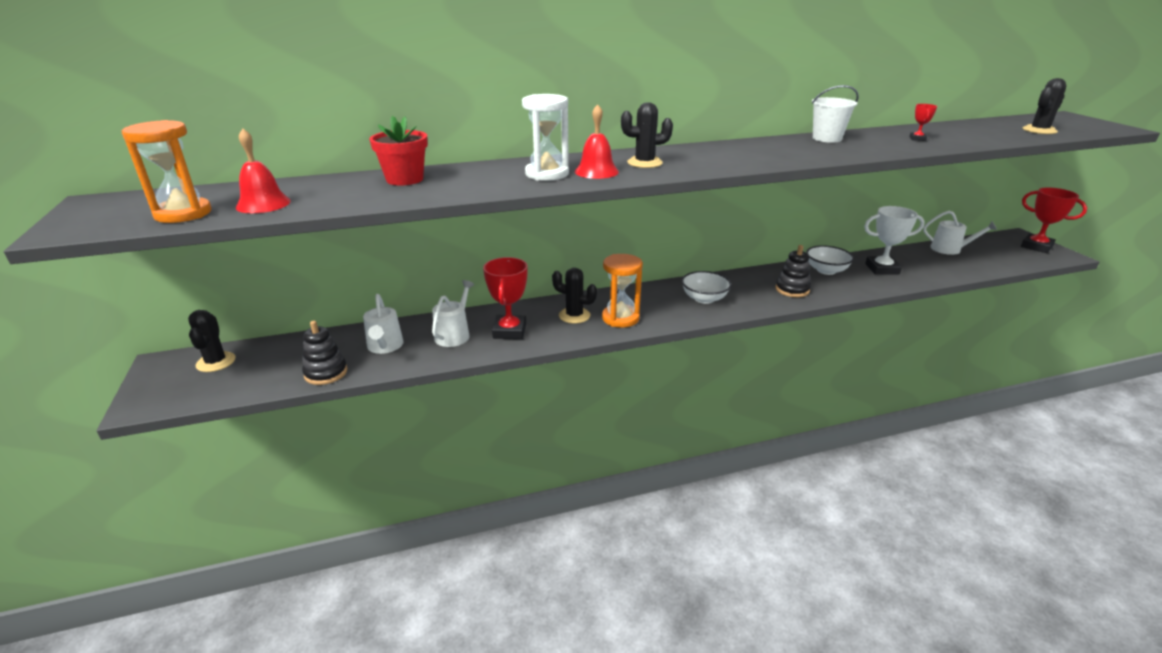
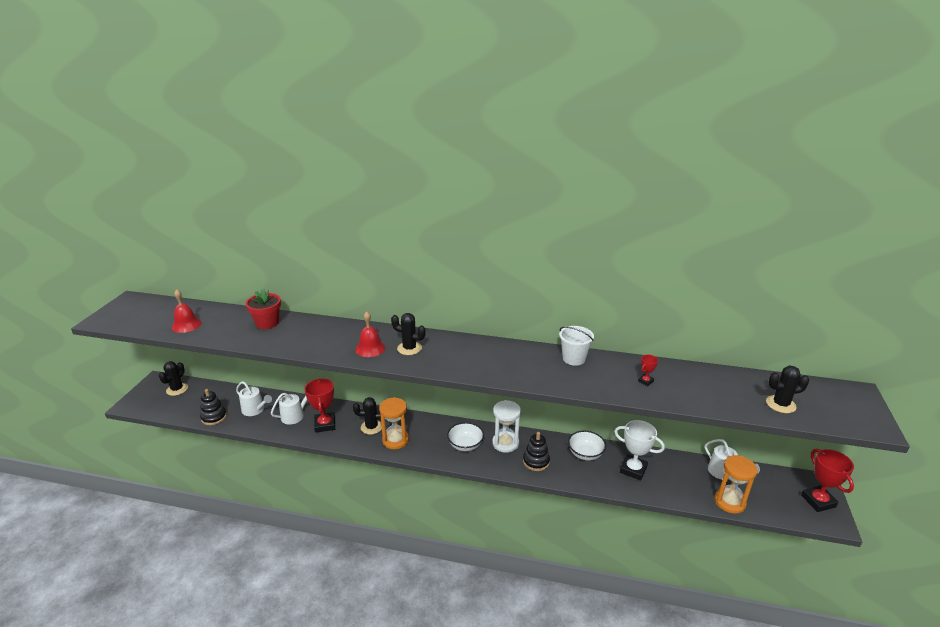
camera: 30 degrees right, 0 degrees up
(183, 214) = (150, 322): orange hourglass -> orange hourglass (729, 502)
(385, 346) = (255, 410): white watering can -> white watering can turned 75 degrees counterclockwise
(509, 331) = (325, 424): red trophy -> red trophy turned 45 degrees counterclockwise
(547, 174) = (341, 342): white hourglass -> white hourglass (505, 443)
(574, 315) = (371, 427): black cactus -> black cactus turned 60 degrees counterclockwise

